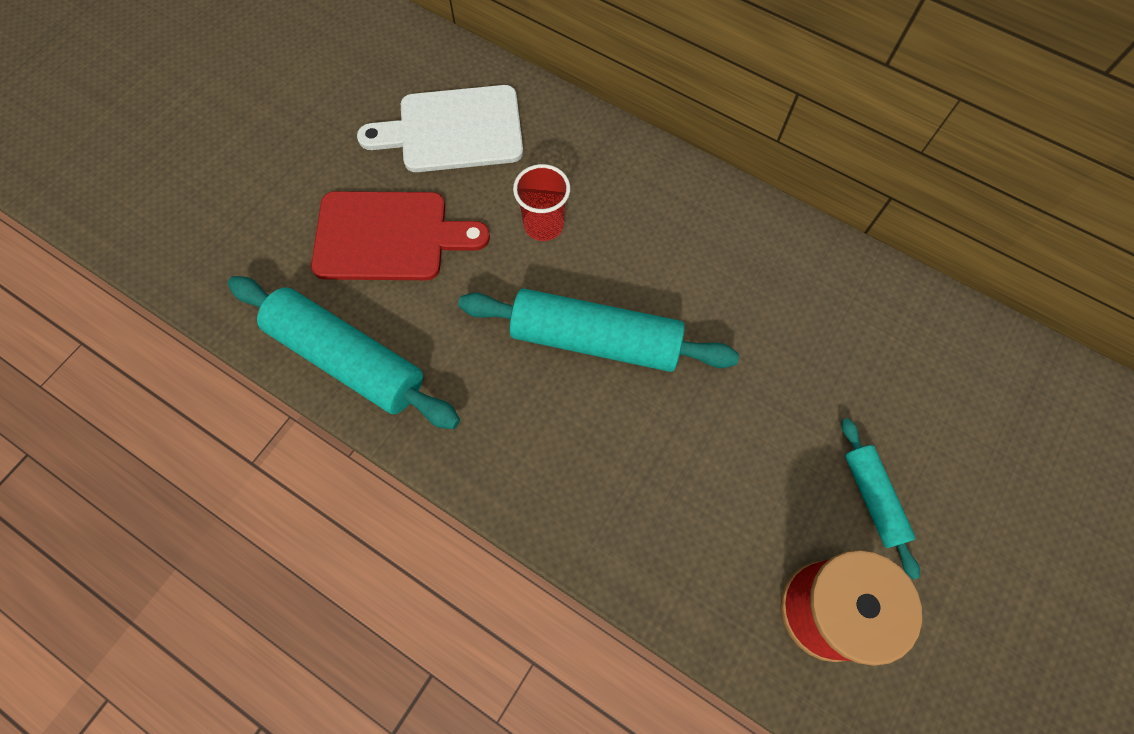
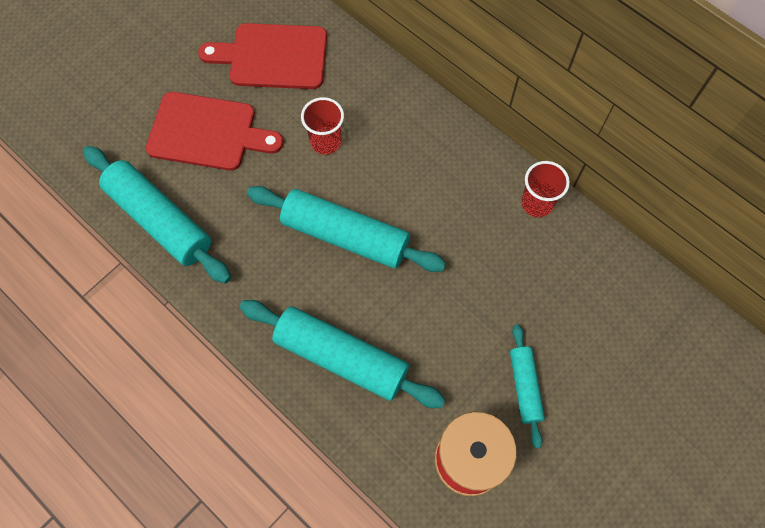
camera: 10 degrees right, 0 degrees up
(453, 130) = (273, 57): white cutting board -> red cutting board
(626, 501) = (341, 357): none -> turquoise rolling pin
(826, 260) = (537, 203): none -> red cup

